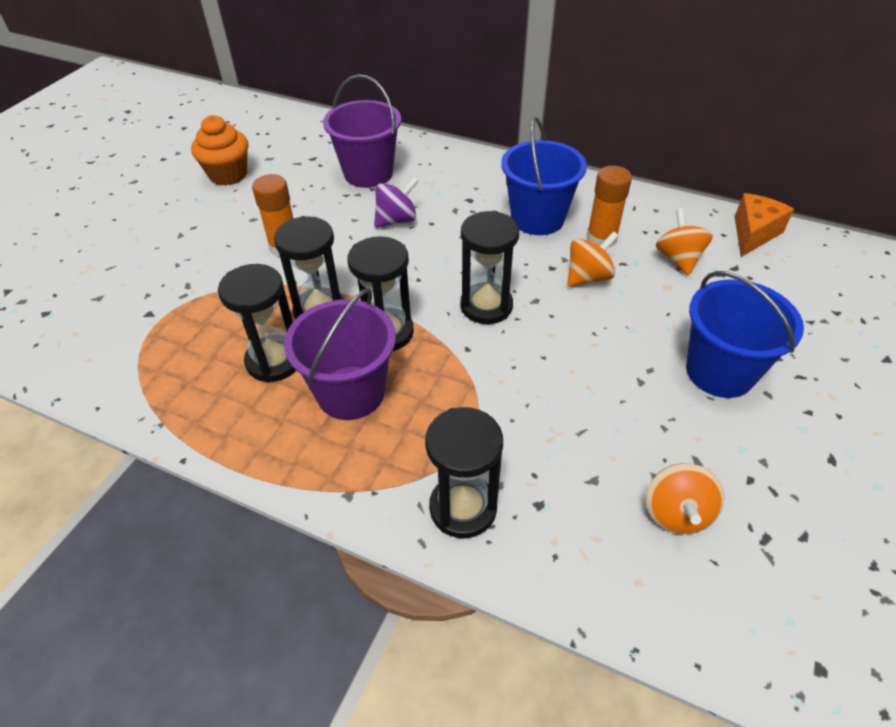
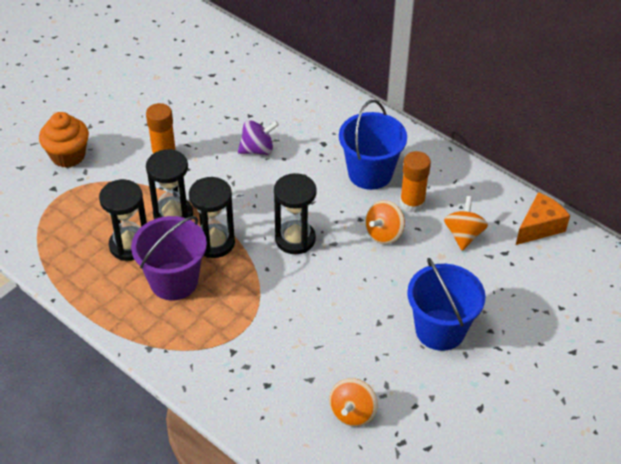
camera: 15 degrees right, 0 degrees up
(228, 175) = (140, 77): orange cupcake -> orange cupcake (68, 156)
(368, 173) = (252, 100): purple bucket -> none
(463, 508) = (217, 374): black hourglass -> none
(588, 277) = (384, 234): orange spinning top -> orange spinning top turned 150 degrees clockwise

